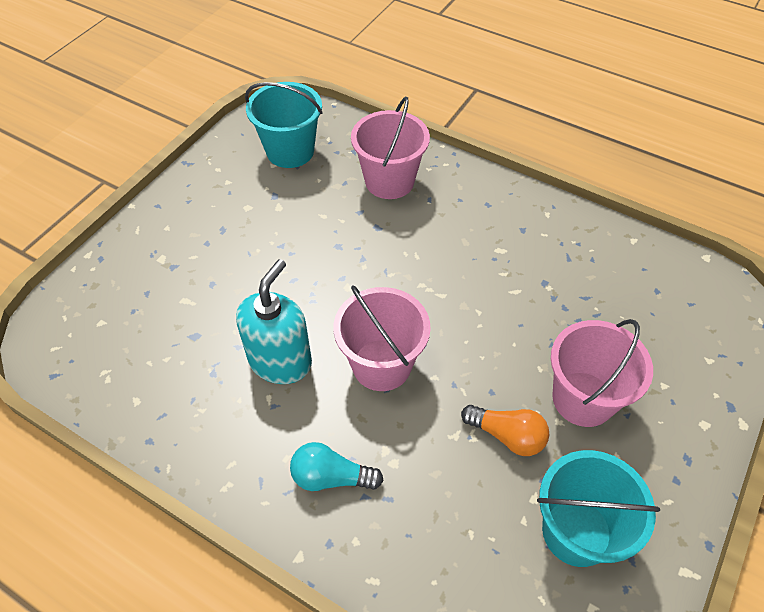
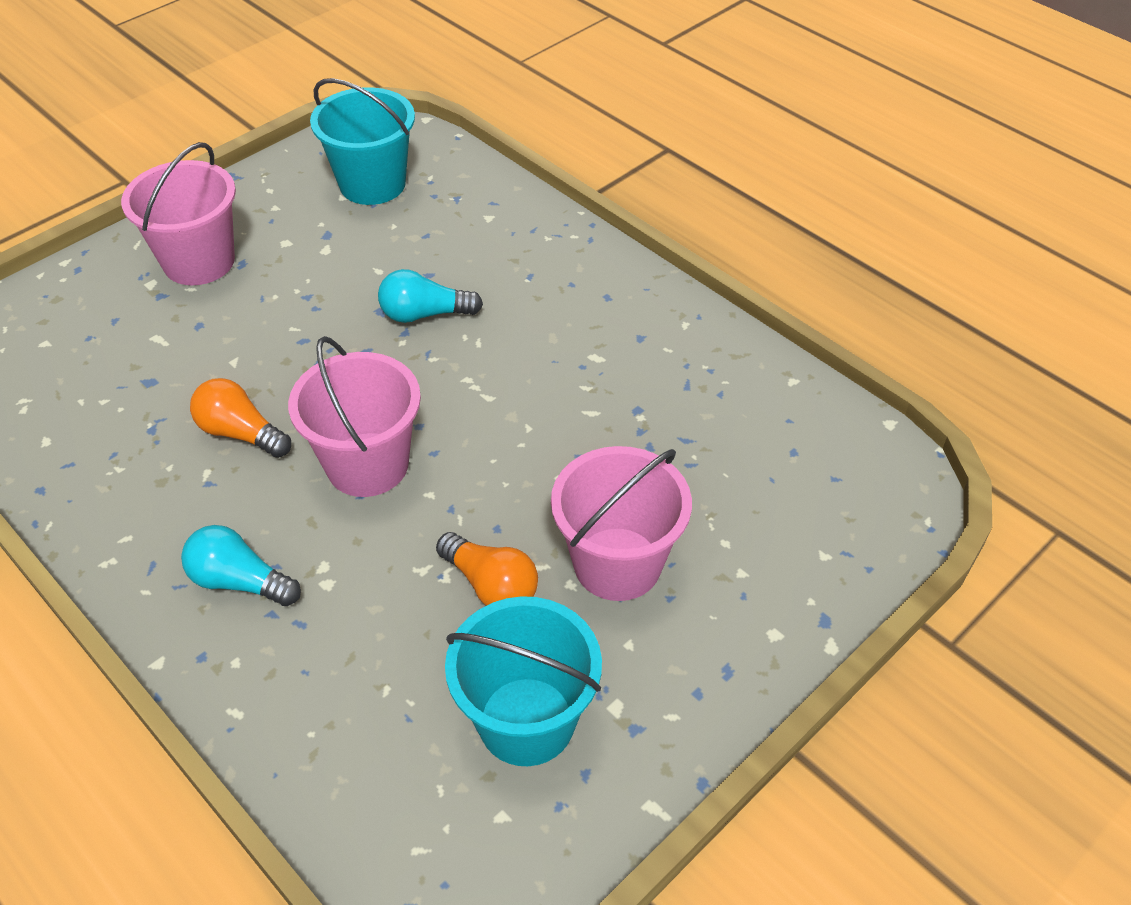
camera: 15 degrees right, 5 degrees down
(280, 361) = (241, 433): turquoise soap dispenser -> orange light bulb
(370, 242) = (424, 314): none -> turquoise light bulb
(389, 181) = (486, 244): pink bucket -> pink bucket (199, 261)

